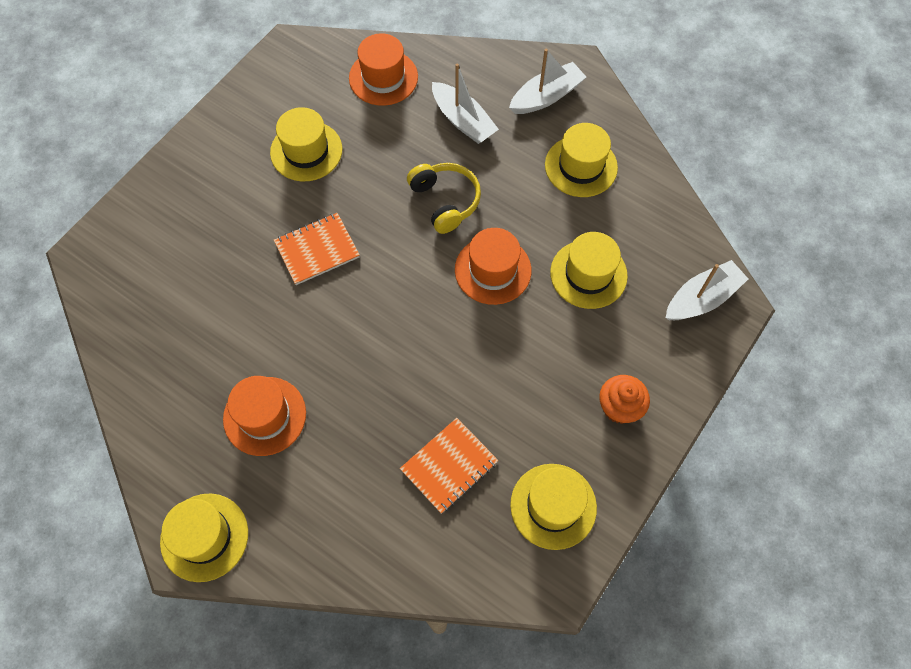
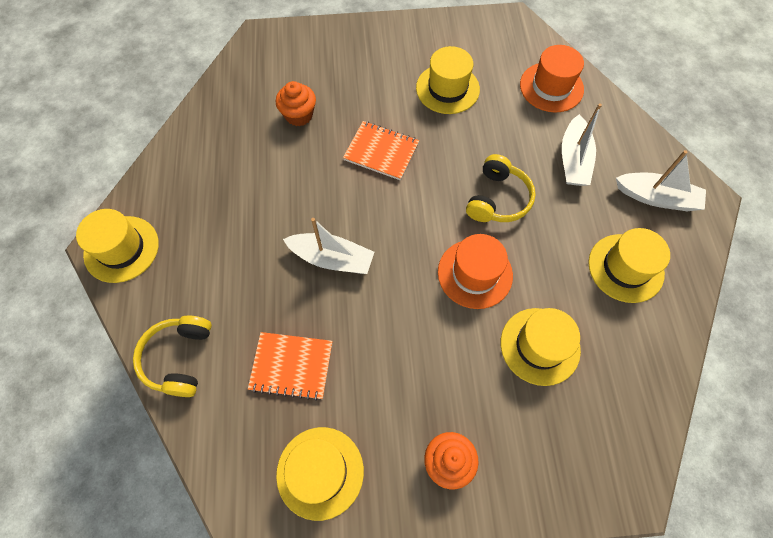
camera: 50 degrees right, 0 degrees up
(211, 286) = (299, 115): none -> orange cupcake
(264, 416) = (234, 216): orange hat -> none
(362, 554) = (179, 358): none -> yellow headphones
(702, 298) = (609, 457): white boat -> white boat (332, 259)

